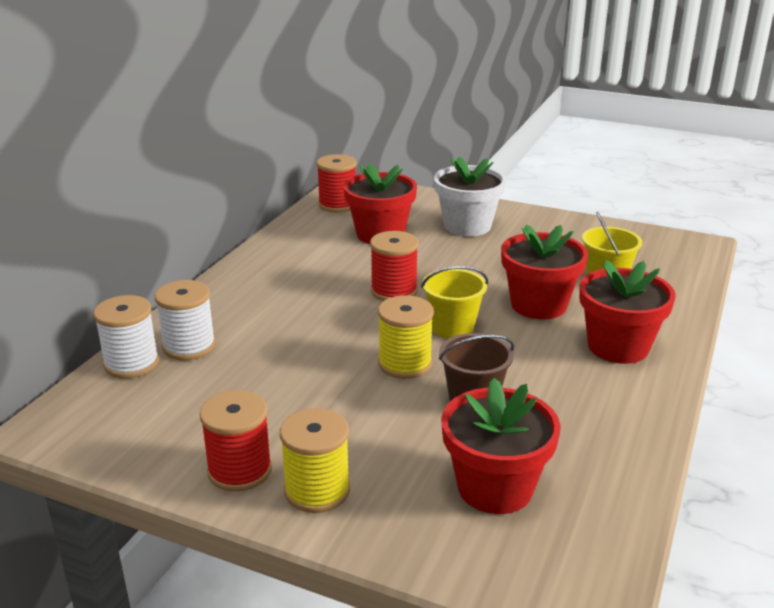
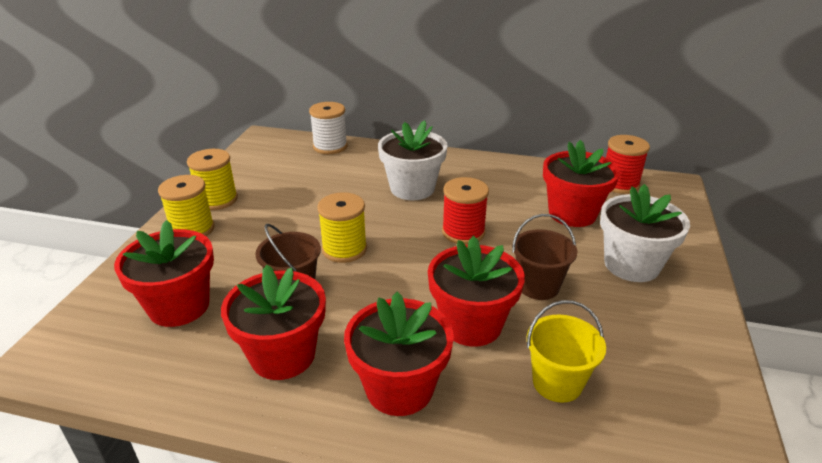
camera: 80 degrees right, 5 degrees up
(189, 346) = (353, 160): white spool -> none
(240, 470) = (217, 200): red spool -> yellow spool
(289, 310) = (412, 188): none -> white flower pot
(452, 327) = (409, 270): yellow bucket -> none
(490, 268) = (538, 286): none -> brown bucket
(579, 408) = (283, 355): none -> red flower pot

